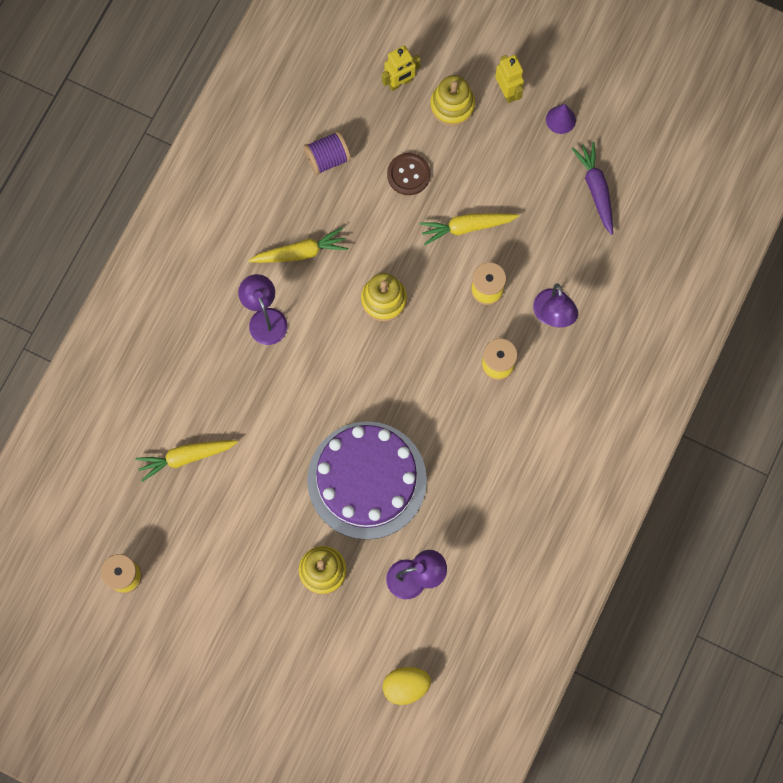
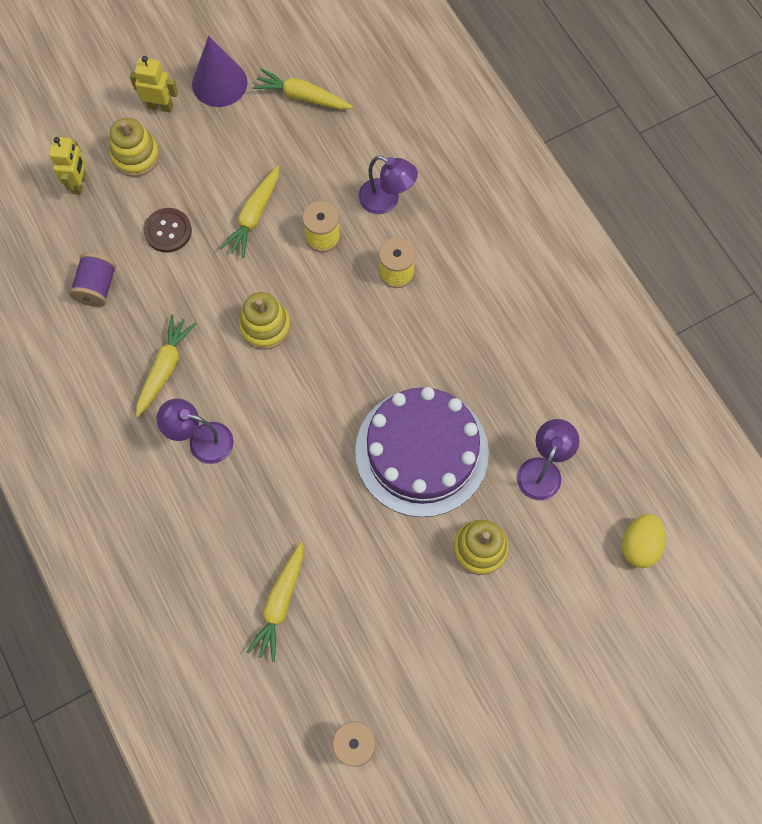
camera: 55 degrees left, 5 degrees down
(560, 119) = (219, 83): purple cone -> purple cone, size x1.76
(596, 189) = (302, 97): purple carrot -> yellow carrot

